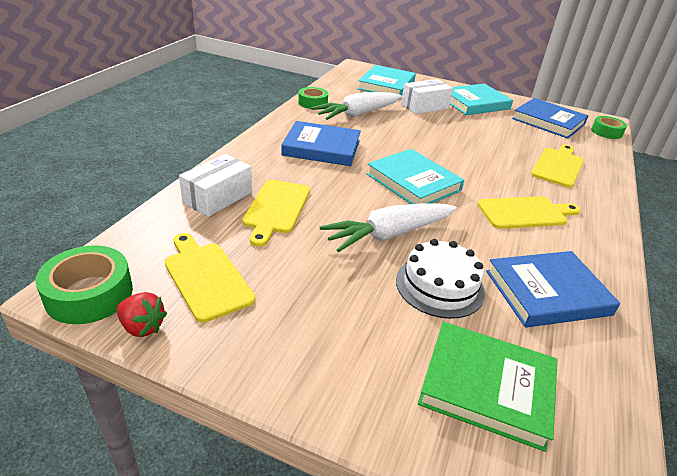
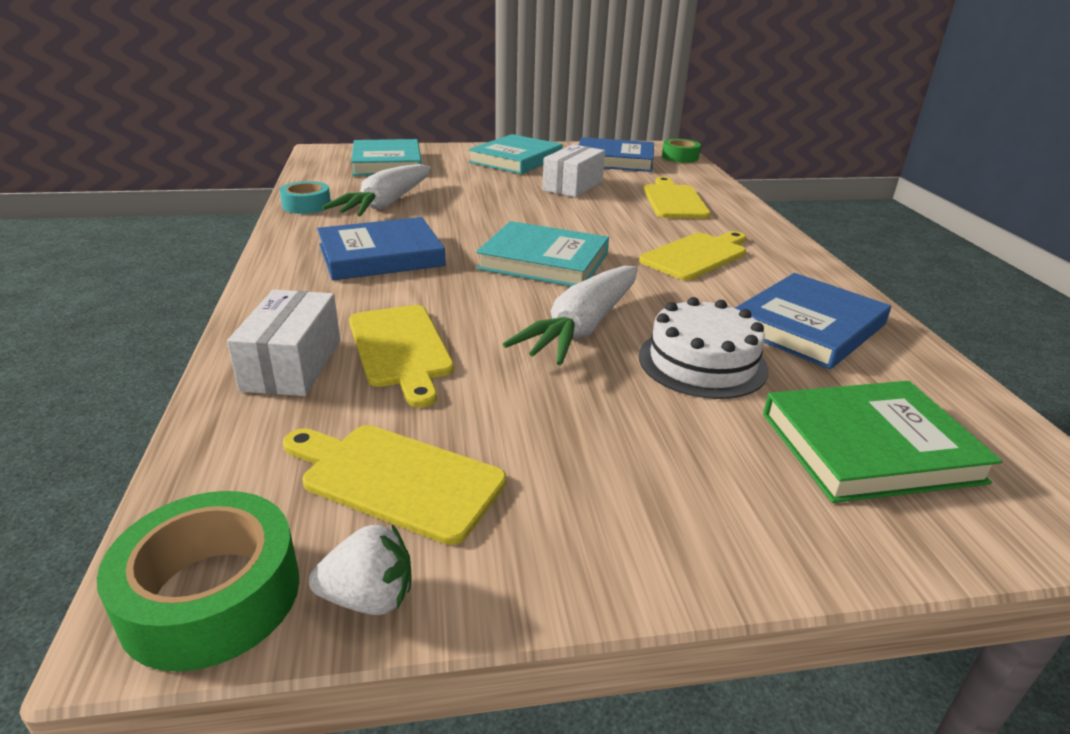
camera: 30 degrees left, 5 degrees down
(142, 327) = (369, 598): red strawberry -> white strawberry
(313, 103) = (306, 205): green tape -> turquoise tape
(424, 106) = (462, 176): white box -> white box (573, 186)

